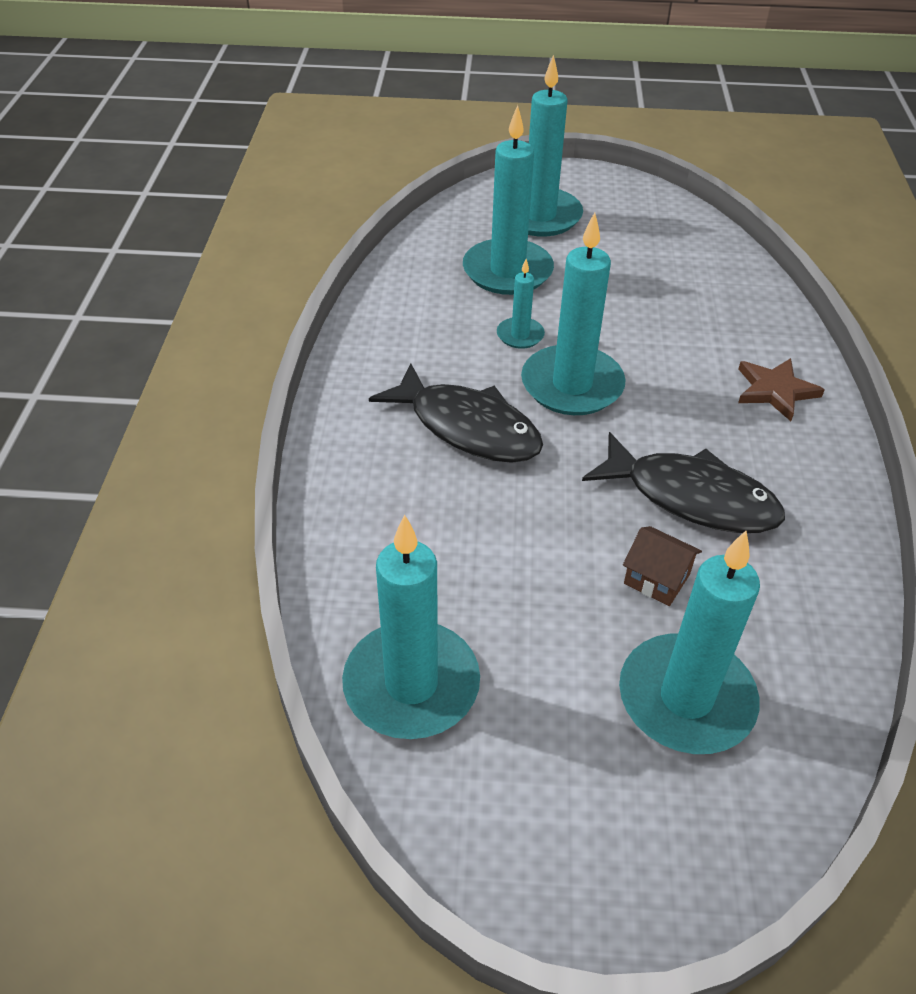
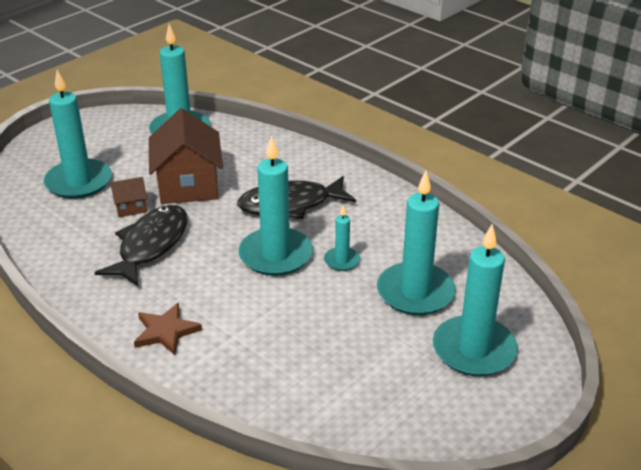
camera: 130 degrees right, 10 degrees down
(540, 555) = (188, 185): none -> brown house
(691, 497) = (151, 245): black fish -> black fish turned 135 degrees clockwise

